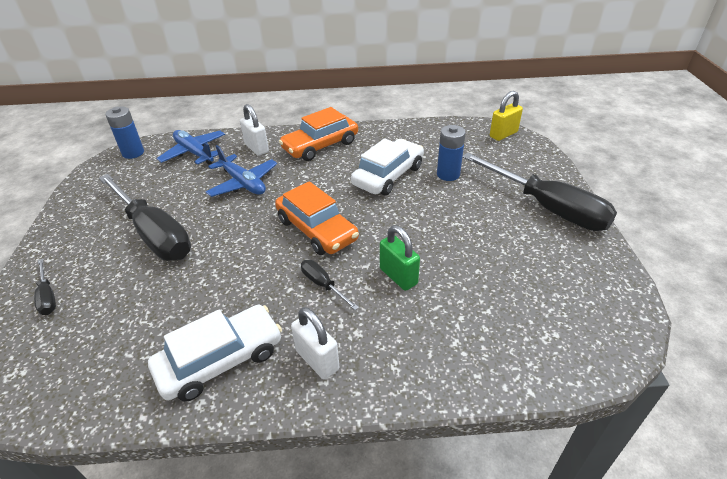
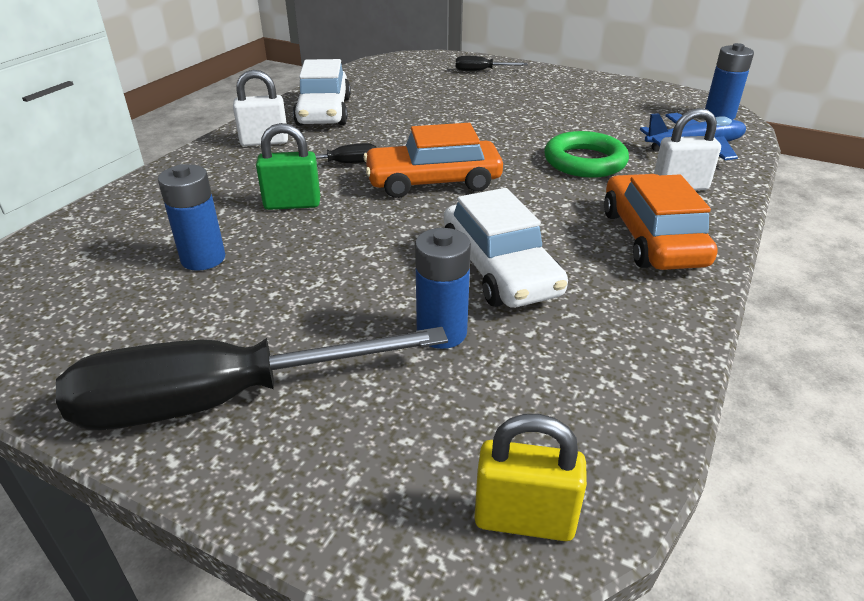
camera: 120 degrees right, 5 degrees down
(154, 233) = (526, 108): black screwdriver -> none
(243, 183) = (585, 161): blue plane -> green ring
(487, 276) = (203, 259): none -> blue battery
(503, 134) = (524, 519): yellow padlock -> yellow padlock turned 75 degrees counterclockwise

